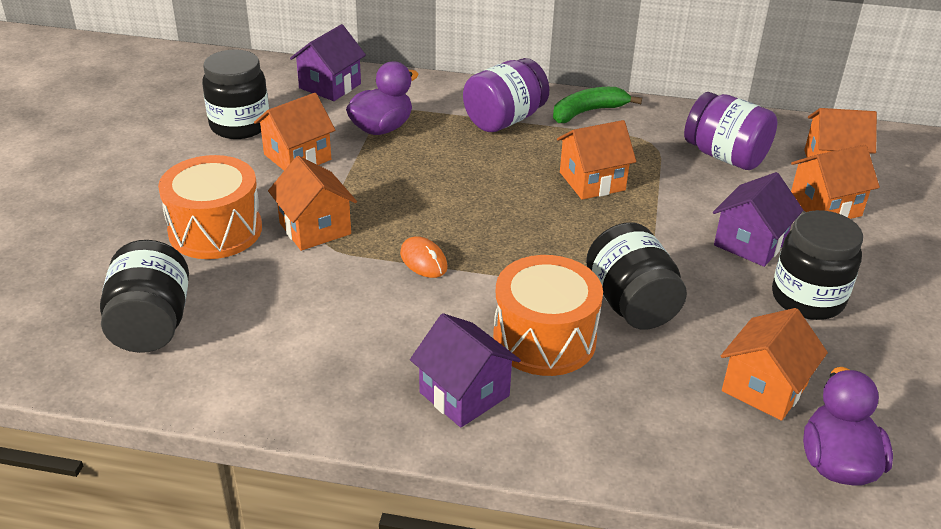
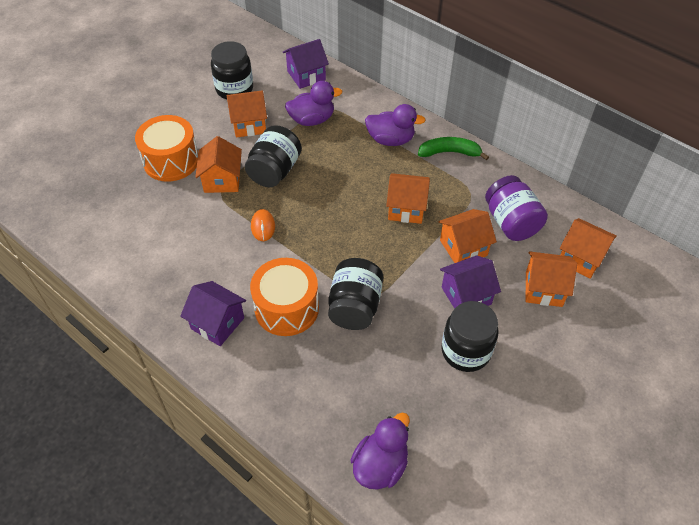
camera: 30 degrees right, 15 degrees up
(151, 324) = (101, 210): black jar -> black jar (275, 171)
(464, 394) = (217, 323): purple house -> purple house turned 45 degrees counterclockwise
(504, 120) = (390, 140): purple jar -> purple duck
(764, 388) = (382, 398): orange house -> orange house (463, 248)

